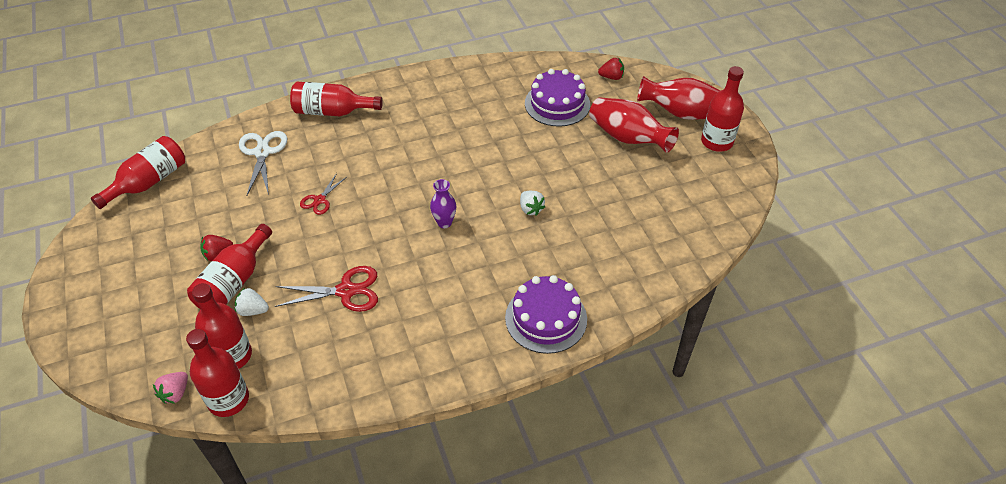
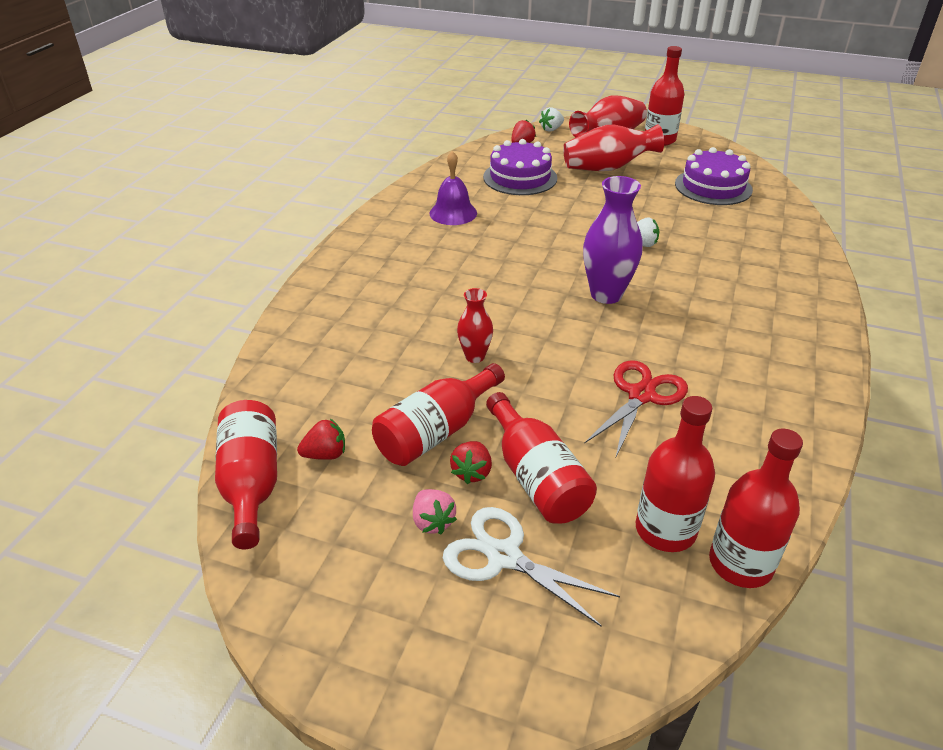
camera: 50 degrees left, 10 degrees down
(175, 393) = (690, 614): pink strawberry -> pink strawberry (433, 522)
(189, 193) = (325, 454): none -> red strawberry
(253, 310) = (602, 480): white strawberry -> white strawberry (551, 129)
(262, 152) = (337, 365): white scissors -> white scissors (504, 557)
(320, 200) = (475, 356): red scissors -> red vase
(332, 111) = (343, 292): red bottle -> red bottle (436, 432)
(444, 223) = (606, 294): purple vase -> purple vase, size x1.77
(471, 101) = (453, 213): none -> purple bell
(546, 318) = (792, 294): purple cake -> purple cake (713, 187)

